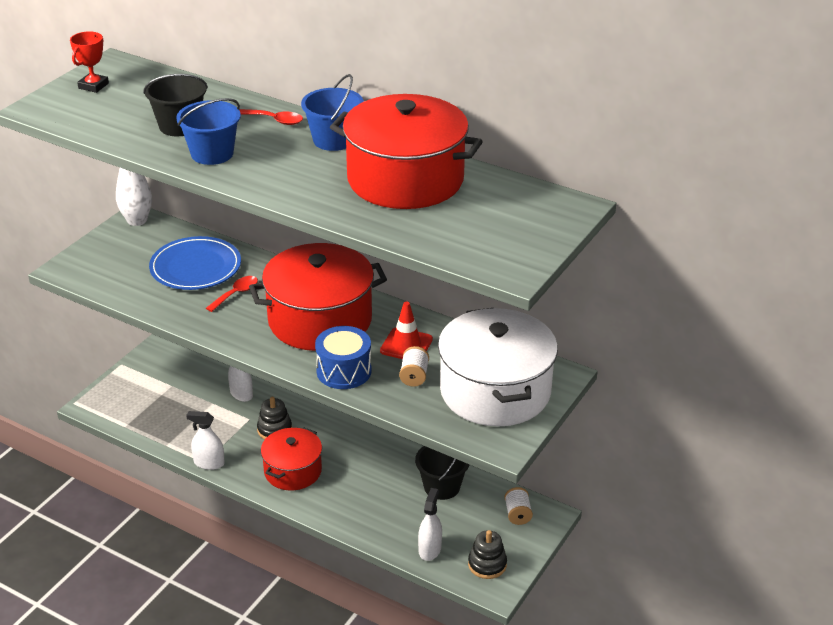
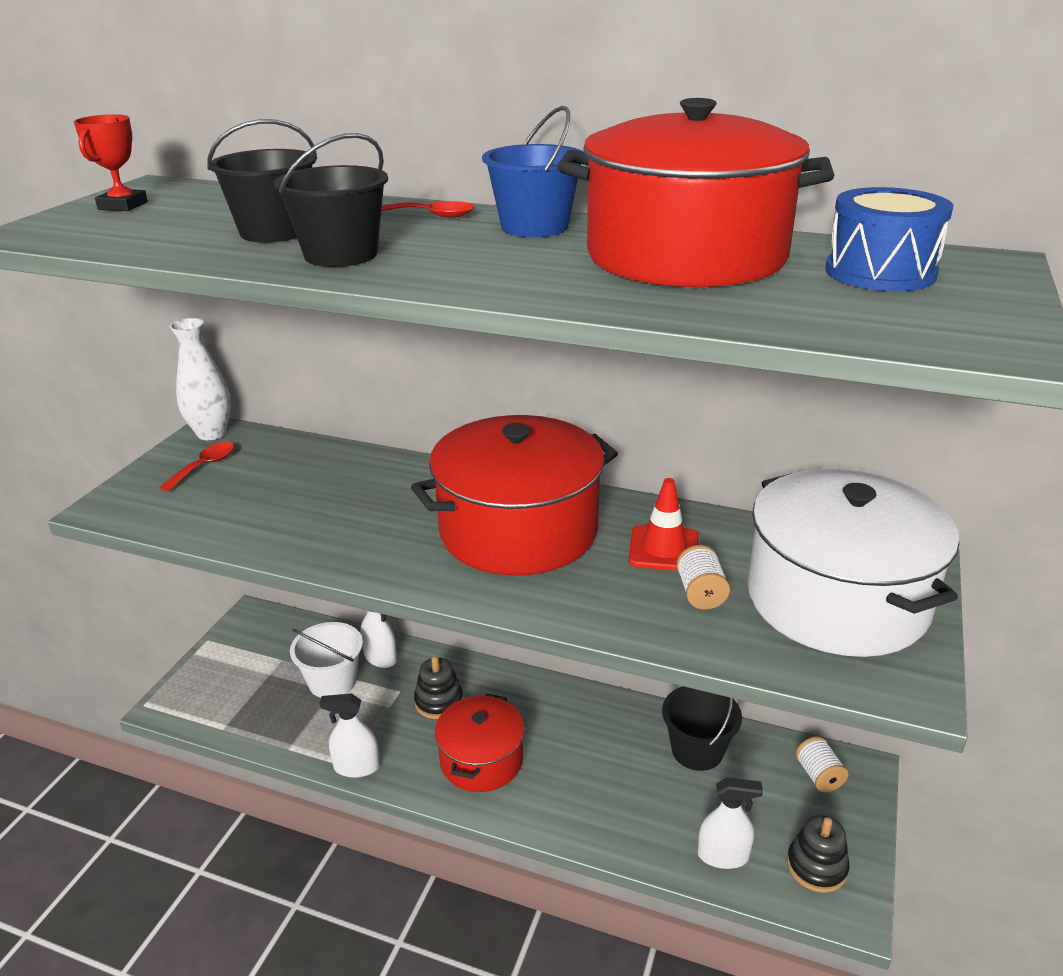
camera: 10 degrees left, 5 degrees down
(195, 267) = (309, 482): blue plate -> none
(204, 406) = (332, 681): none -> white bucket
(212, 154) = (341, 255): blue bucket -> black bucket
(236, 294) = (379, 509): red spoon -> red spoon (205, 466)
(344, 371) = (587, 600): blue drum -> blue drum (880, 272)
(430, 549) = (723, 855): white spray bottle -> white spray bottle turned 90 degrees clockwise

